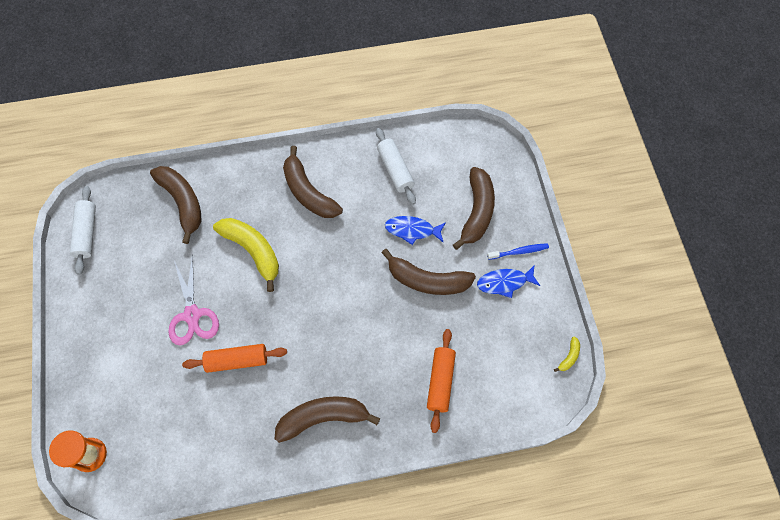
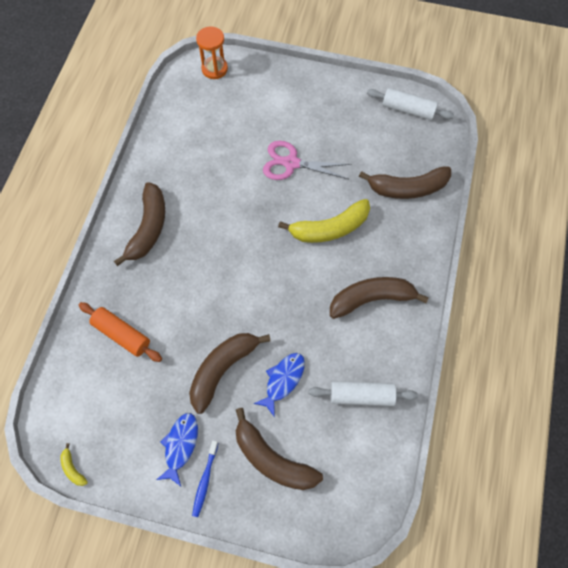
camera: 115 degrees right, 0 degrees up
(237, 360) = (233, 183): orange rolling pin -> none

